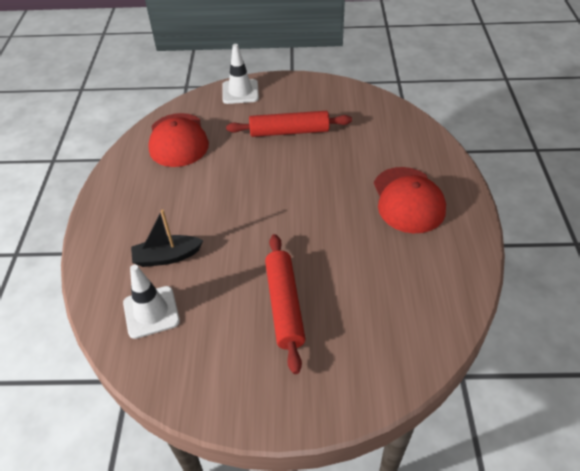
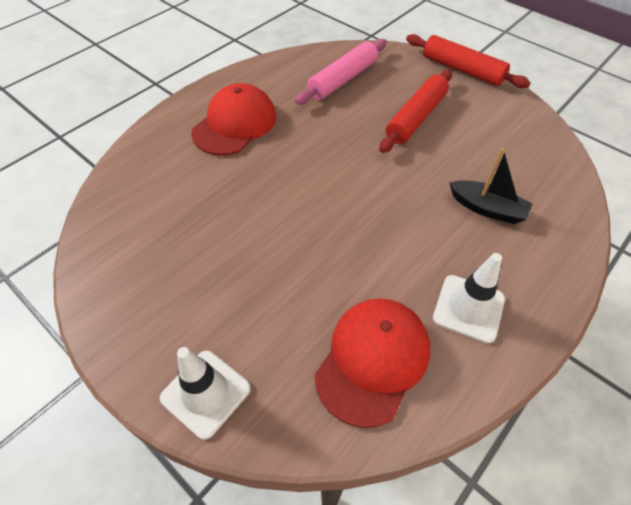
camera: 140 degrees left, 5 degrees up
(151, 312) = (528, 172): white traffic cone -> white traffic cone (468, 308)
(289, 132) = (233, 265): red rolling pin -> red rolling pin (462, 70)
(391, 303) = (343, 80): none -> pink rolling pin

